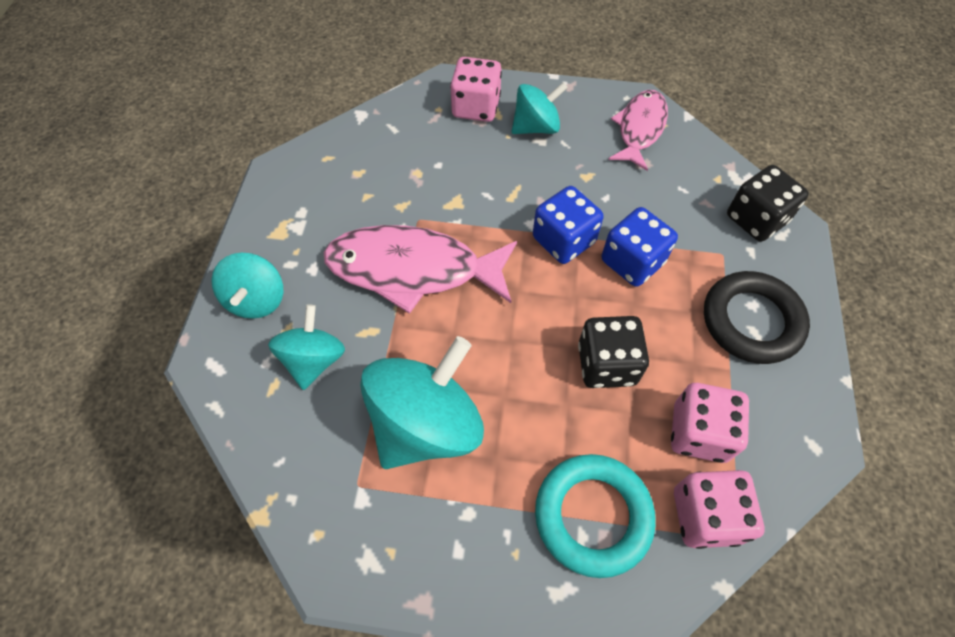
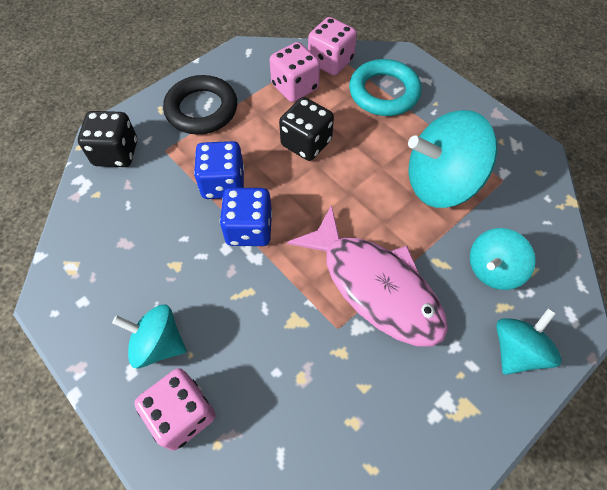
camera: 140 degrees left, 0 degrees up
(640, 129) = (87, 273): pink fish -> none

